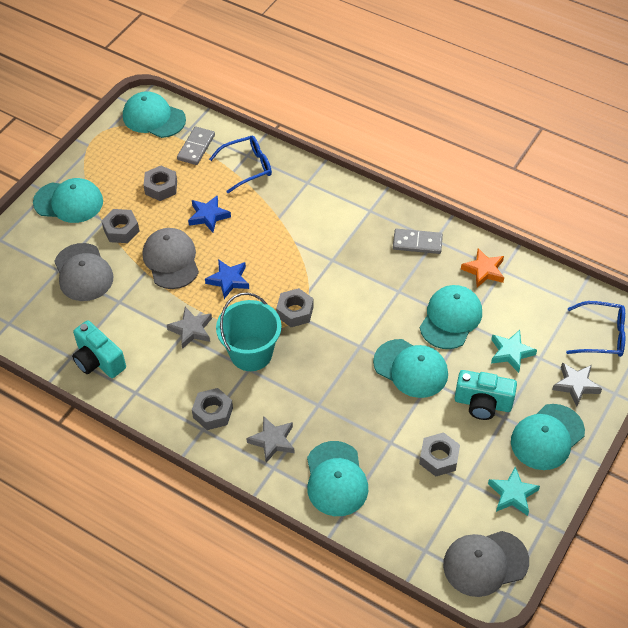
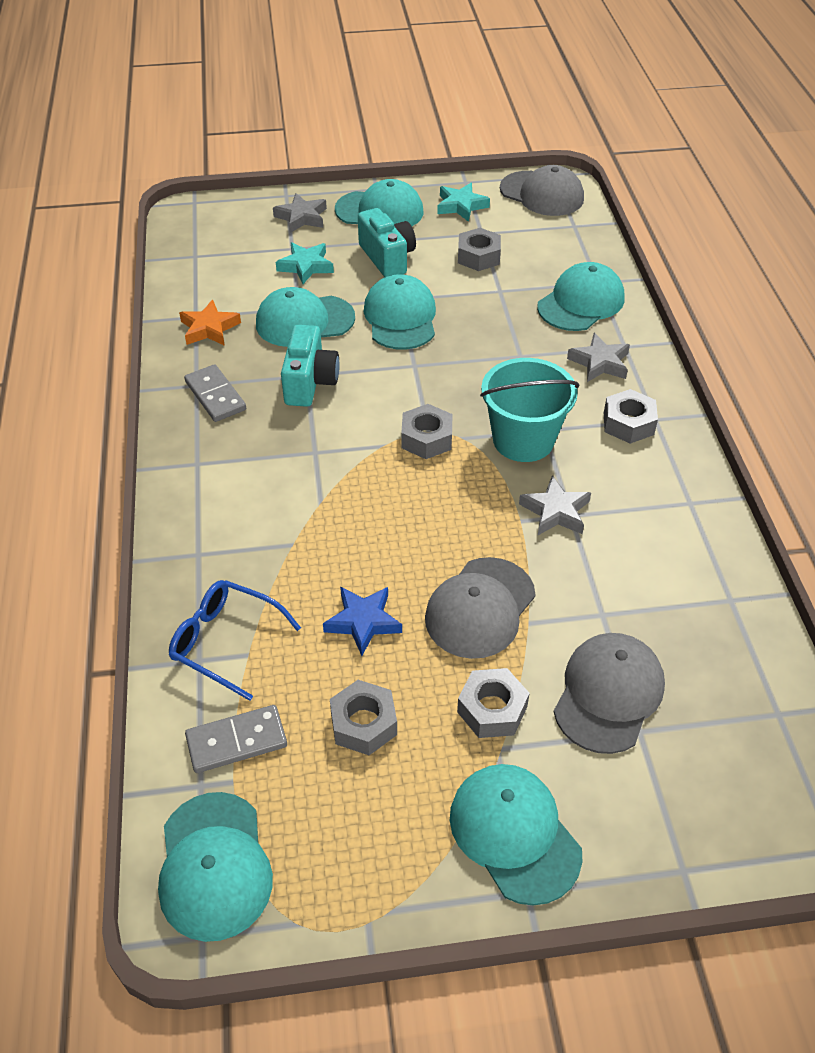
camera: 130 degrees left, 5 degrees down
(98, 361) = (700, 567): turquoise camera -> turquoise camera (310, 382)
(228, 280) = (447, 526): blue star -> none
(602, 335) = (222, 224): blue glasses -> none

